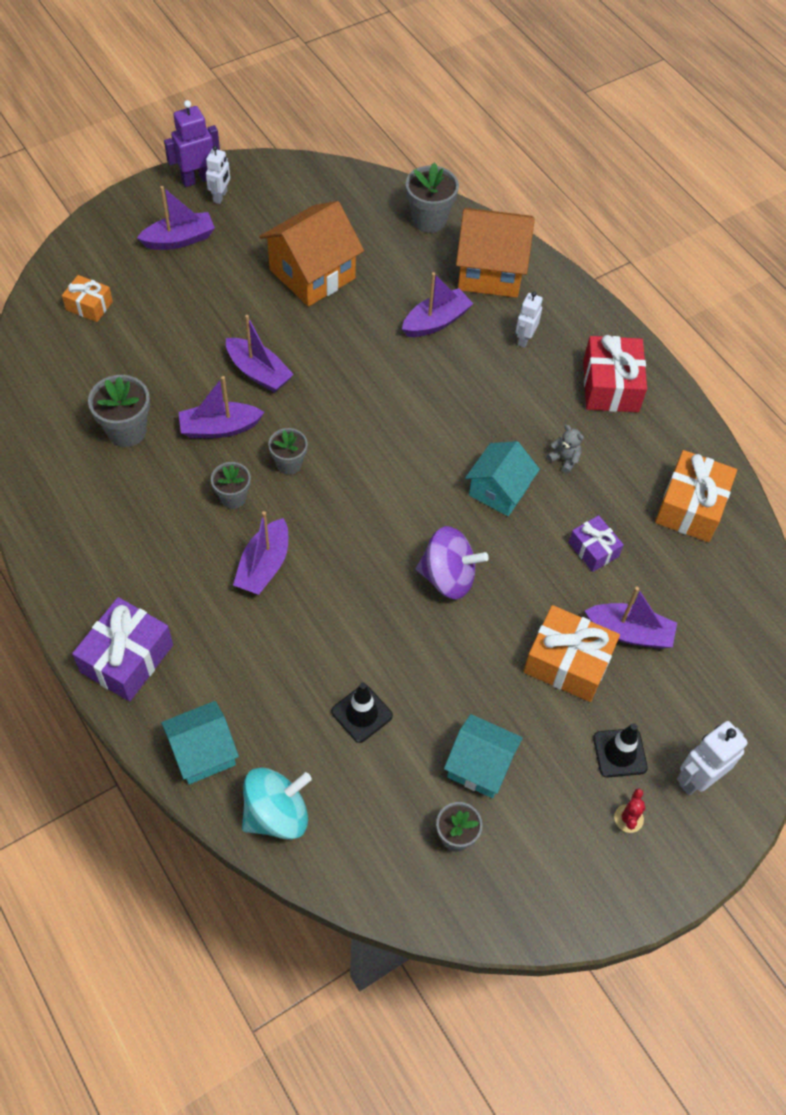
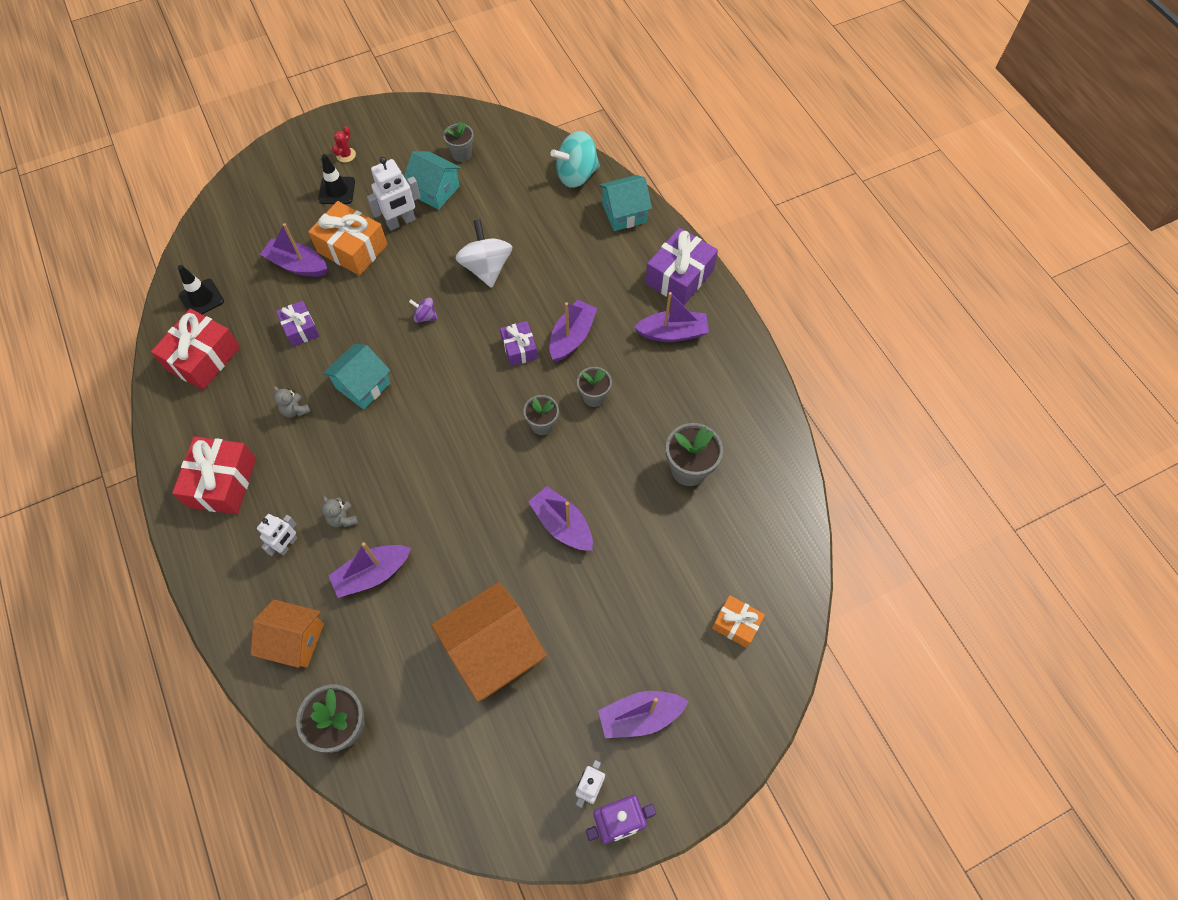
camera: 170 degrees left, 5 degrees up
(219, 428) = (603, 466): purple boat -> purple boat (672, 333)
(326, 546) = (519, 349): none -> purple gift
(361, 713) = (510, 228): black traffic cone -> black traffic cone (201, 298)
(384, 649) = (486, 268): none -> white spinning top
(448, 577) = (425, 316): purple spinning top -> purple spinning top, size x0.49
(478, 363) = (343, 518): none -> grey teddy bear
(490, 271) = (295, 640): orange house -> orange house, size x0.65
(690, 507) = (203, 358): orange gift -> red gift
(697, 778) = (290, 172): white robot -> white robot (401, 222)

